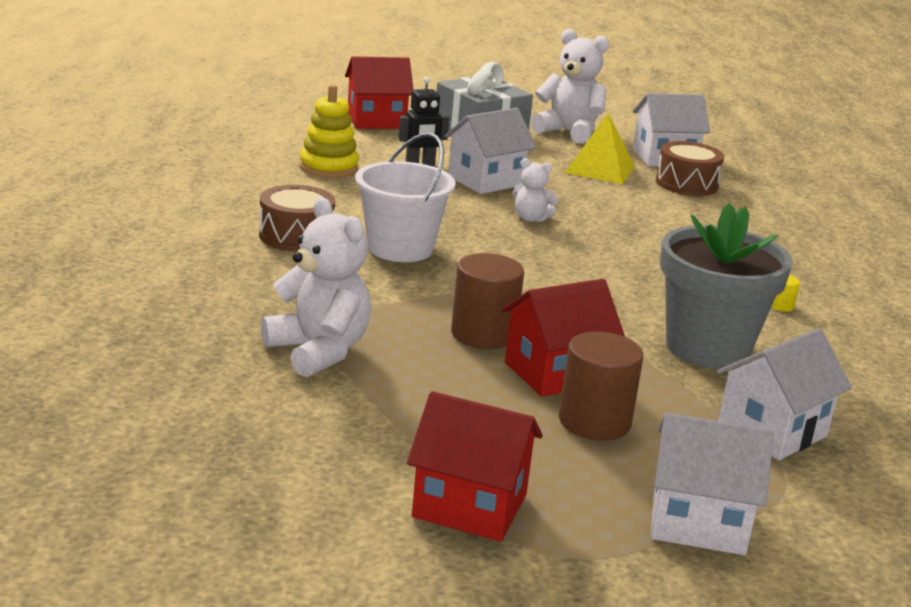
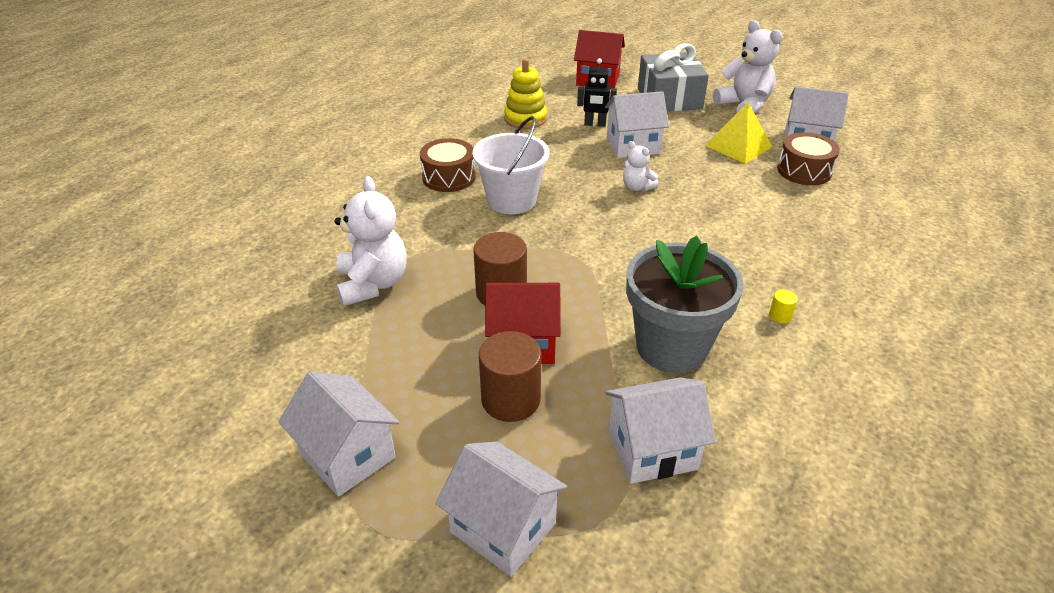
camera: 30 degrees right, 15 degrees up
(470, 506) = (347, 455): red house -> white house

